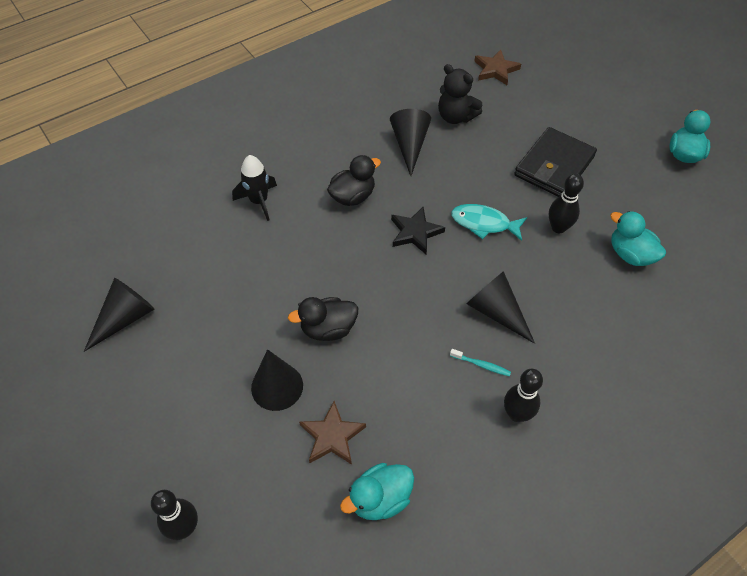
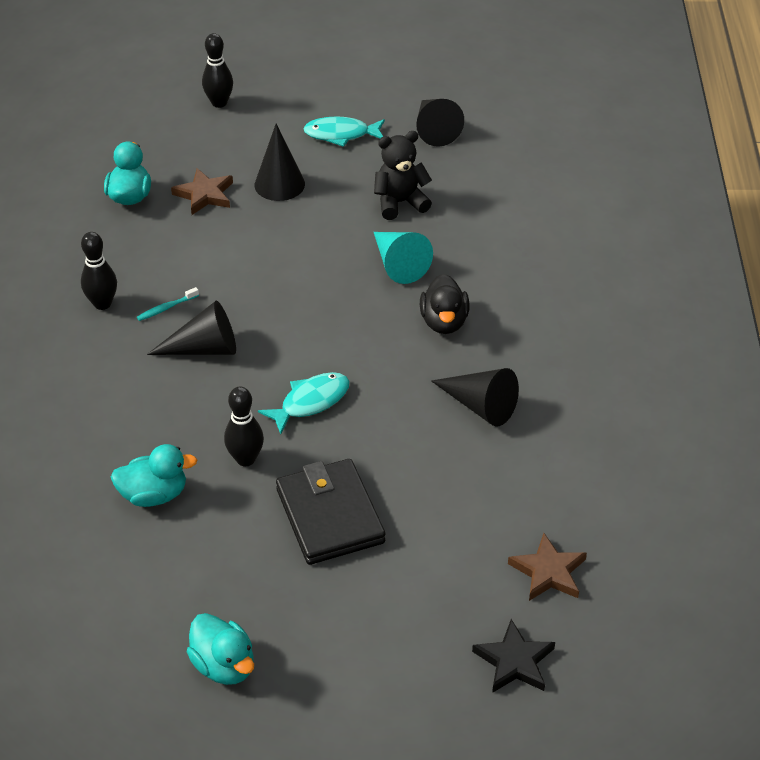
camera: 125 degrees right, 10 degrees down
(174, 384) = (341, 134): none -> turquoise fish
(259, 201) = (500, 253): black rocket -> none
(315, 251) = (398, 264): none -> turquoise cone
(328, 329) = (303, 235): black duck -> none
(415, 232) = (351, 344): black star -> black star (514, 661)
(455, 117) = (492, 474): black teddy bear -> black teddy bear (400, 203)

